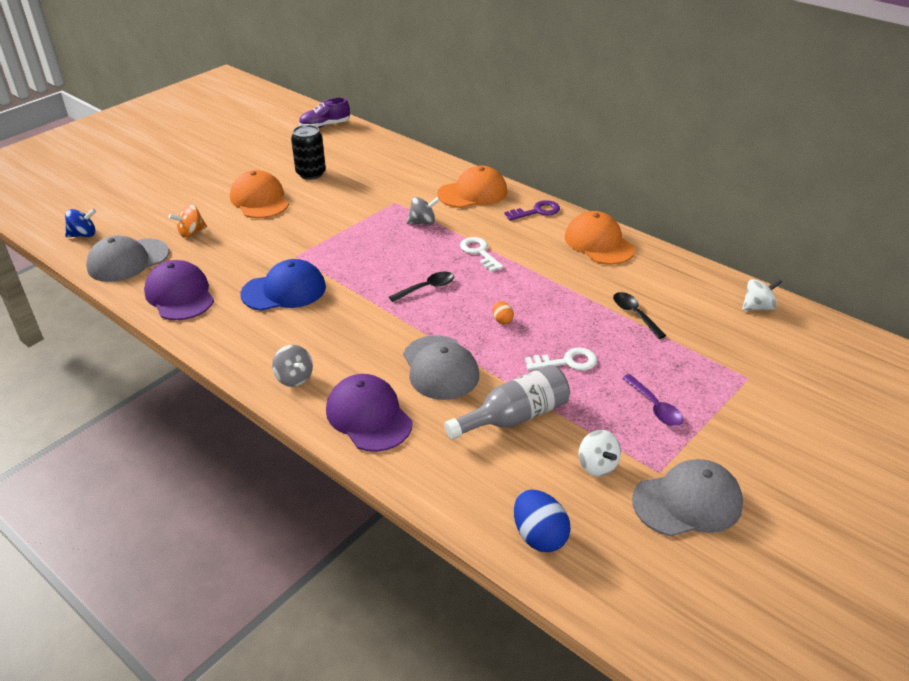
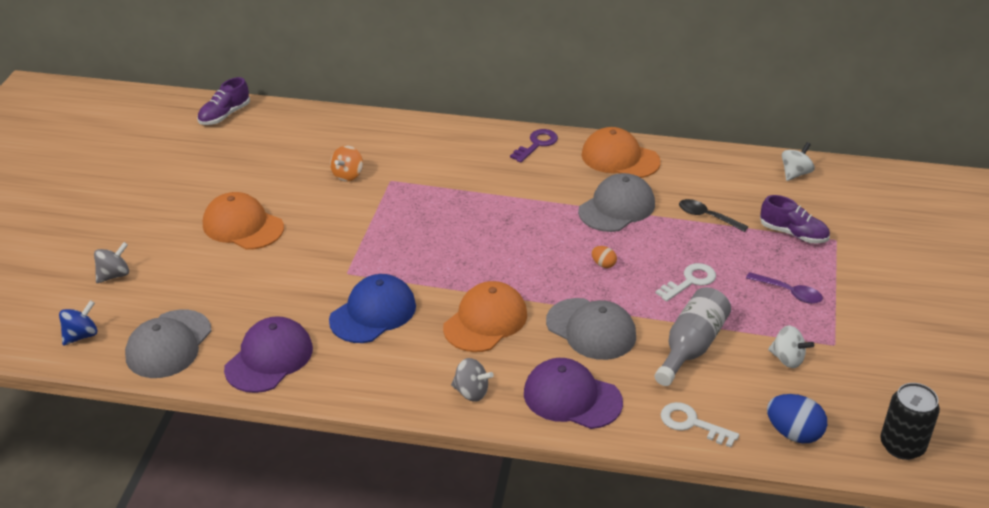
camera: 30 degrees left, 0 degrees up
(180, 295) = (269, 358): purple cap -> purple cap turned 90 degrees clockwise
(191, 233) = (206, 289): orange spinning top -> orange spinning top (347, 175)
(311, 173) = (268, 177): black can -> black can (902, 446)
(423, 222) = (439, 193): grey spinning top -> grey spinning top (114, 275)
(427, 288) = (508, 259): black spoon -> none
(473, 193) = (458, 144): orange cap -> orange cap (485, 321)
(479, 252) = (522, 205): white key -> white key (692, 424)
(687, 502) = (872, 359): grey cap -> grey cap (617, 207)
(707, 357) = (793, 234): none -> purple shoe

